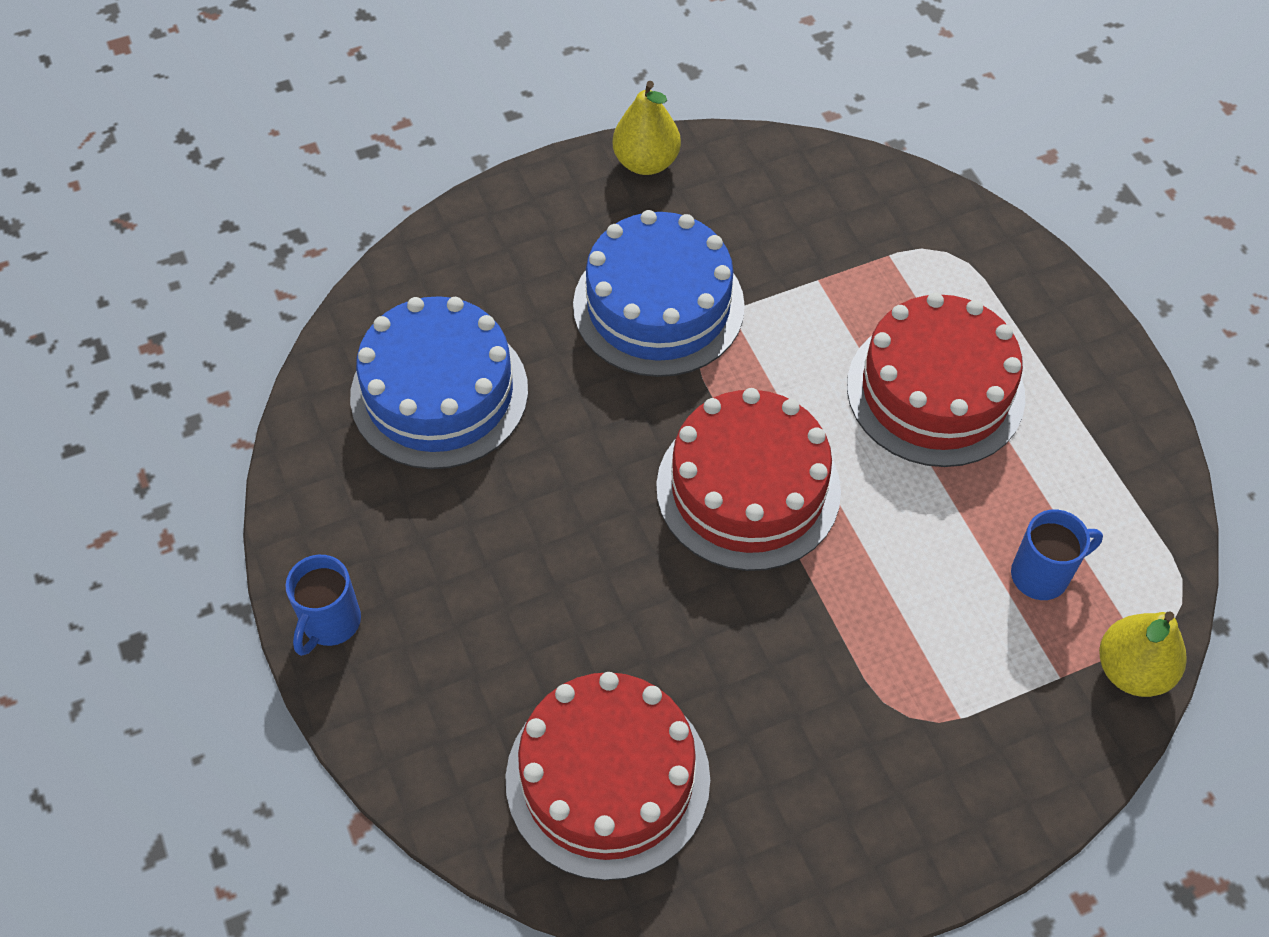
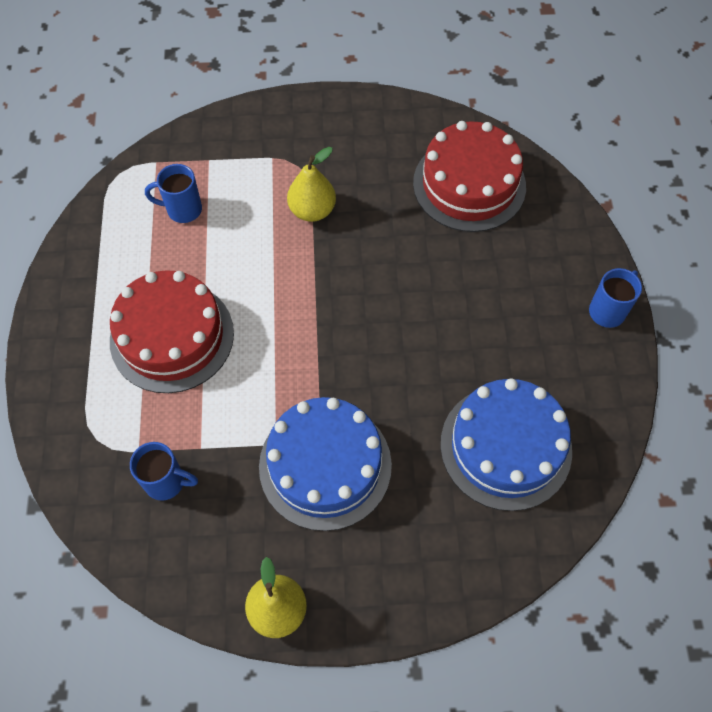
camera: 160 degrees left, 5 degrees up
(748, 488) = (324, 311): red cake -> none
(836, 235) = (166, 482): none -> blue mug
(1132, 670) = (169, 151): yellow pear -> yellow pear (312, 210)

